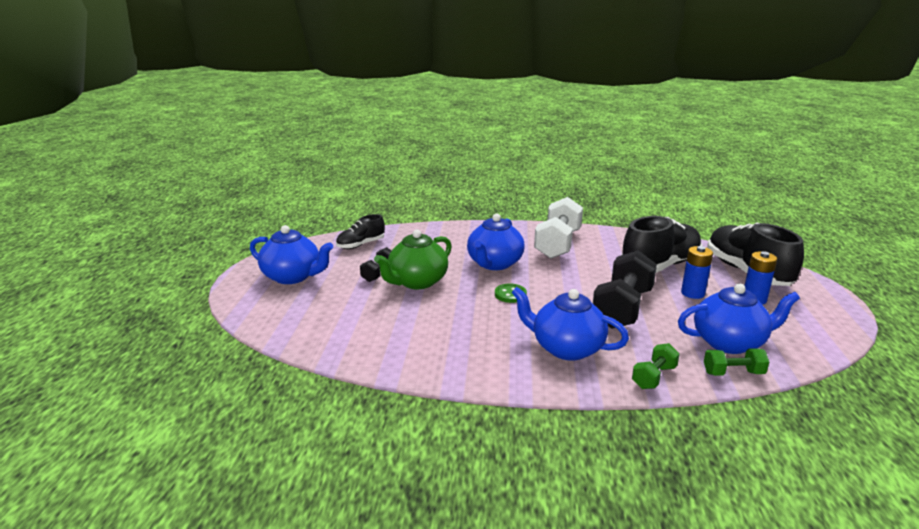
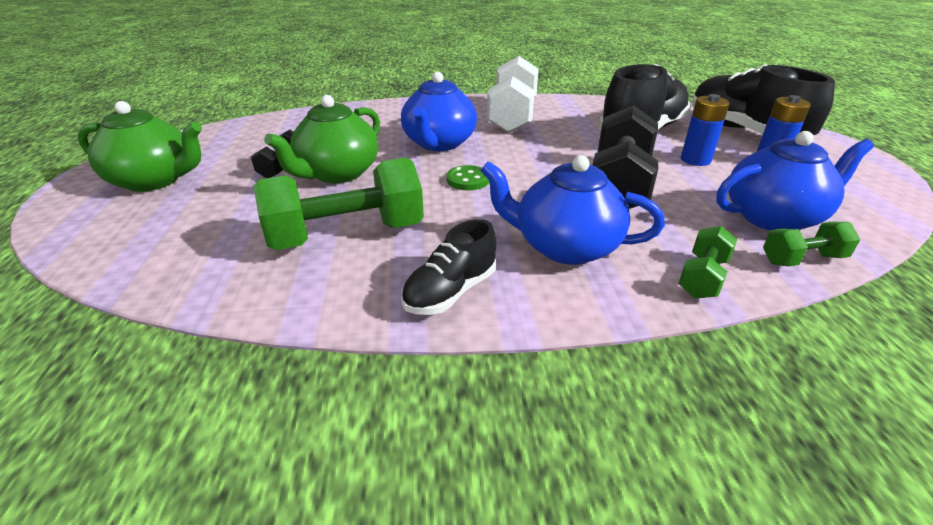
camera: 10 degrees left, 10 degrees up
(293, 277) = (154, 180): blue teapot -> green teapot
(361, 245) = (258, 133): black shoe -> black shoe (450, 292)
(420, 326) = (347, 235): none -> green dumbbell

